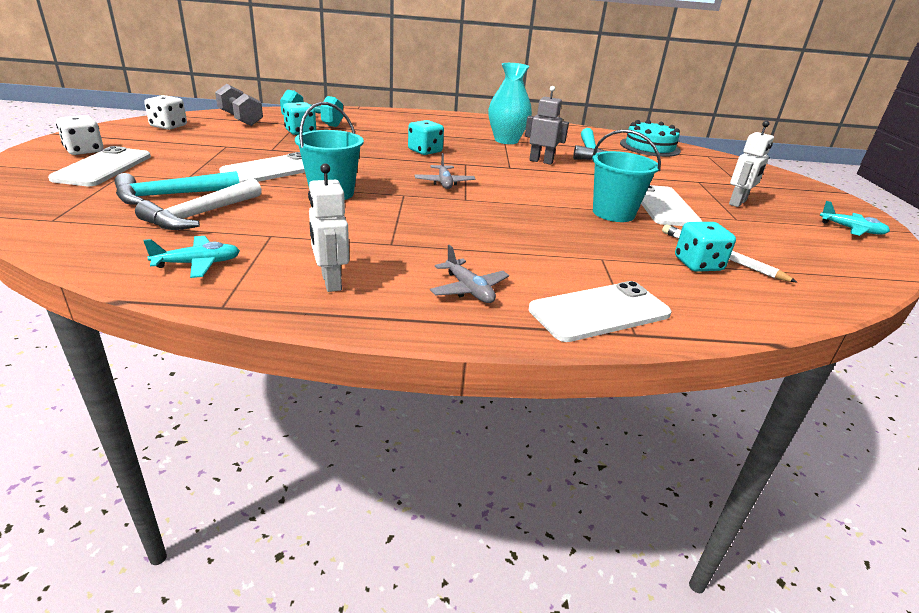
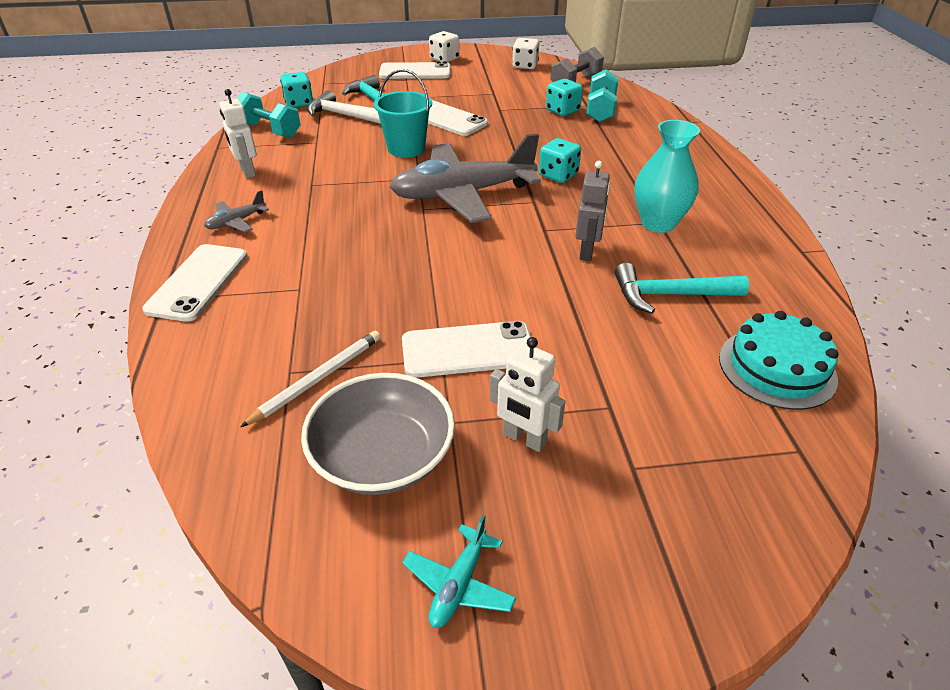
camera: 85 degrees right, 10 degrees up
(198, 264) = (270, 130): turquoise plane -> turquoise dumbbell
(331, 282) = (247, 172): white robot -> white robot turned 90 degrees counterclockwise
(444, 183) = (462, 194): grey plane -> grey plane, size x2.43
(599, 312) = (198, 282): white phone -> white phone turned 45 degrees clockwise
(613, 213) = (423, 303): turquoise bucket -> none
(698, 264) = (293, 355): turquoise dice -> turquoise dice (299, 103)
(780, 240) = (383, 456): none -> grey bowl

